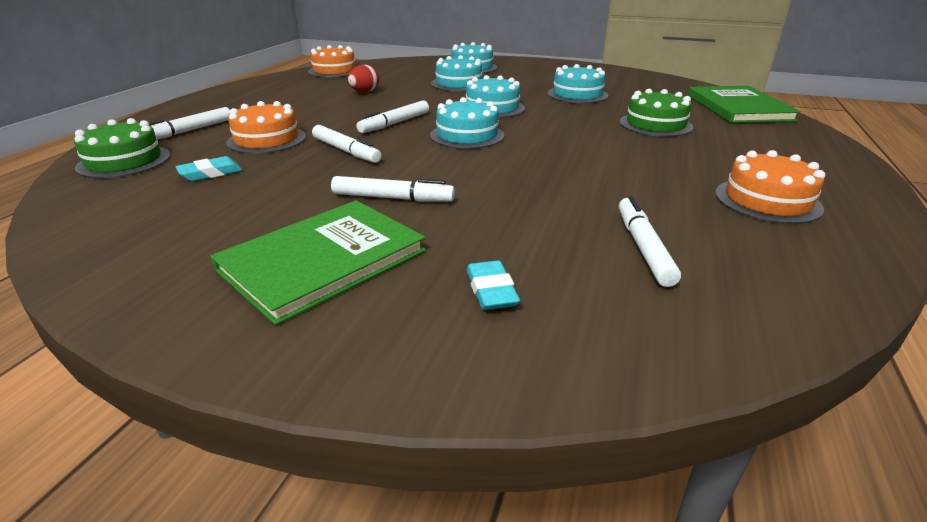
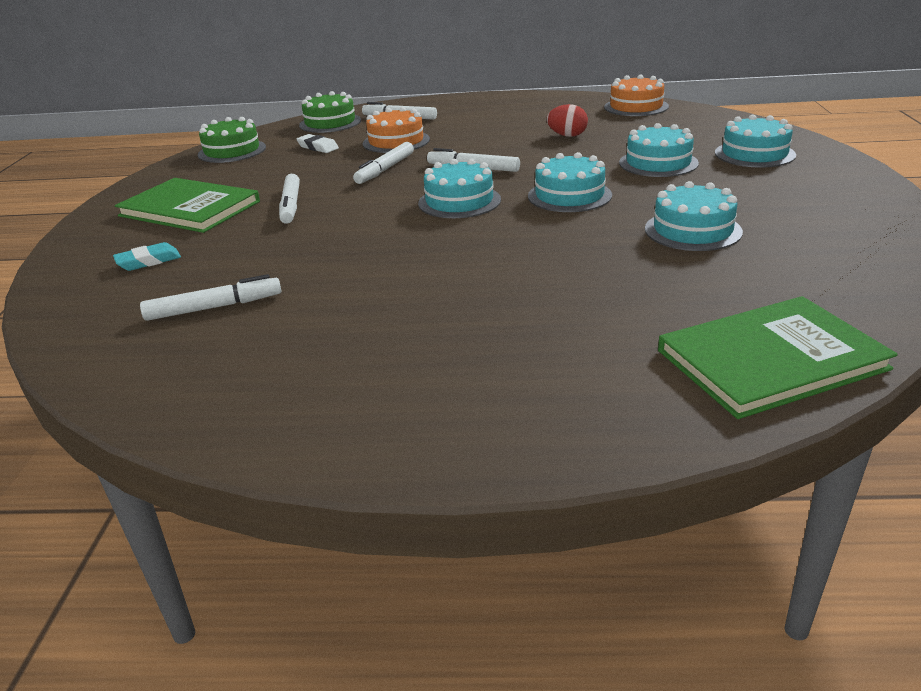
camera: 75 degrees right, 0 degrees up
(210, 173) = (318, 147): turquoise eraser -> white eraser
(655, 124) = (590, 293): green cake -> green cake (232, 151)
(767, 200) = (337, 372): orange cake -> none

